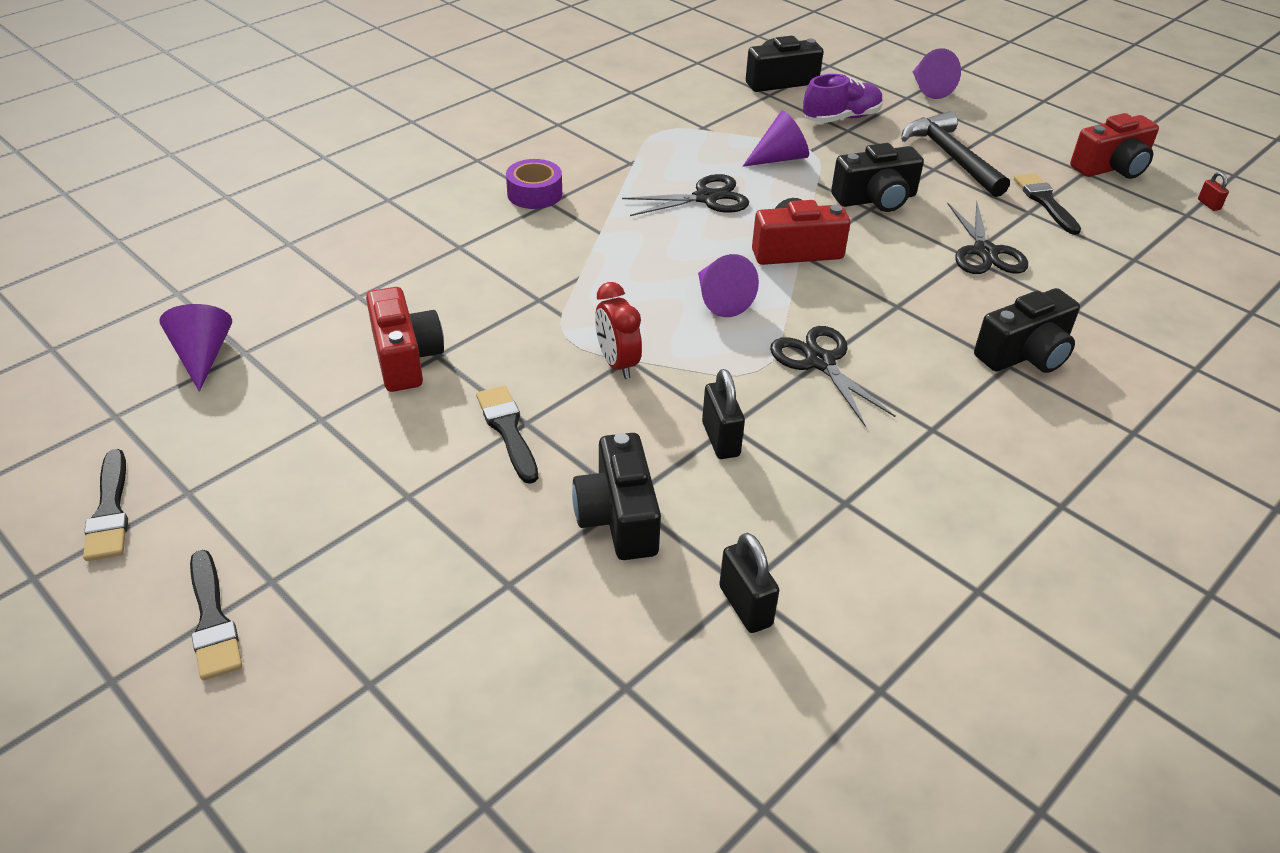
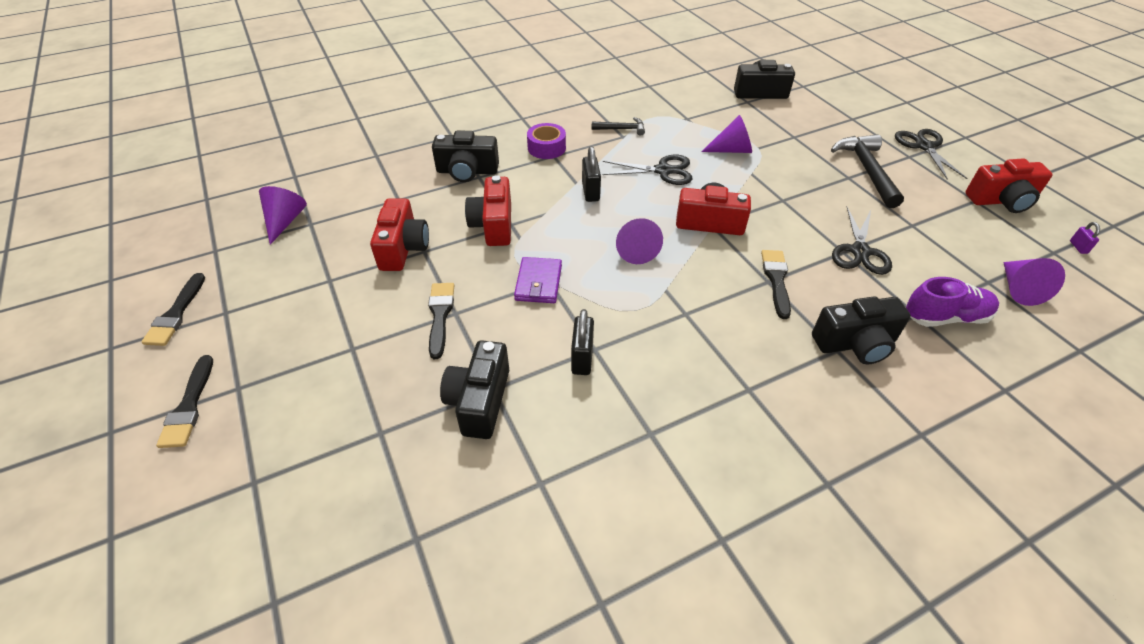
camera: 20 degrees right, 5 degrees up
(516, 305) = (493, 225): none -> red camera
(617, 363) = (538, 283): red clock -> purple wallet
(624, 154) = (621, 129): none -> black hammer
(745, 606) = (533, 499): black padlock -> black padlock (590, 192)
(820, 362) = (686, 313): black scissors -> black scissors (924, 146)
(841, 118) = (793, 127): purple shoe -> purple shoe (945, 317)
(876, 199) = (791, 193): black camera -> black camera (467, 171)
(929, 88) = (873, 114): purple cone -> purple cone (1019, 289)
(1045, 201) = (930, 219): black brush -> black brush (776, 280)
(1208, 204) = (1078, 247): red padlock -> purple padlock

